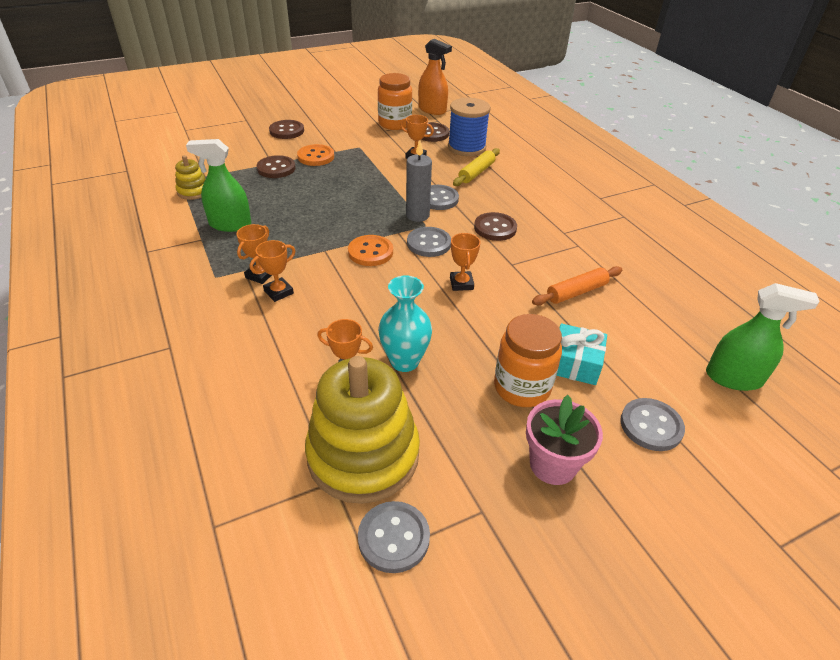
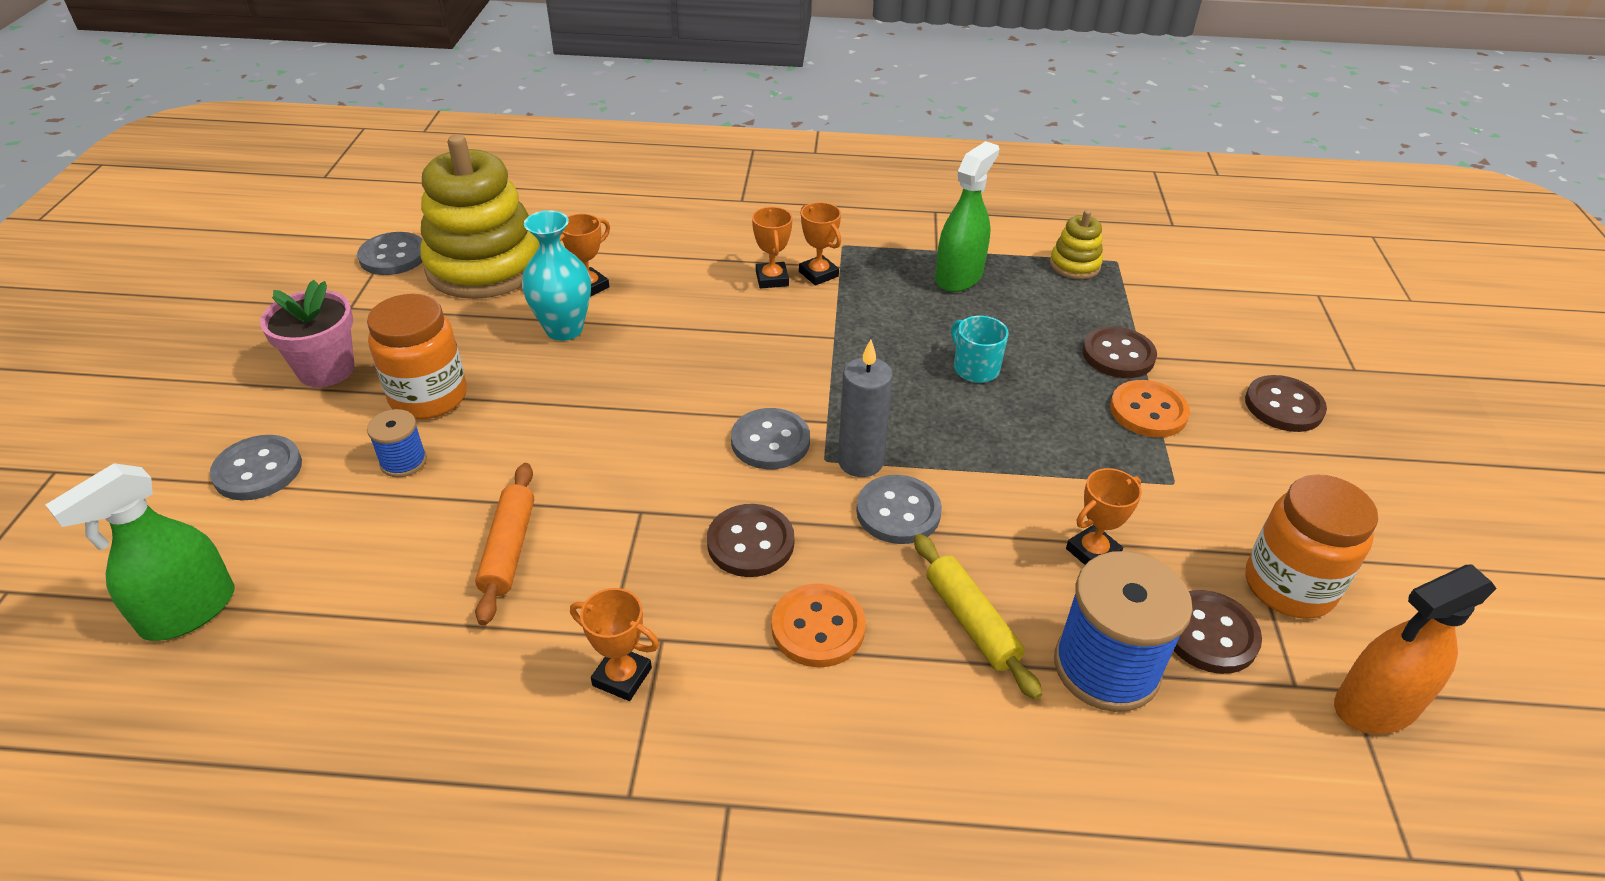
camera: 120 degrees right, 0 degrees up
(318, 202) = (975, 368): none -> turquoise mug
(370, 252) = (795, 375): orange button -> orange button (818, 628)
(461, 283) = (647, 433): orange trophy -> orange trophy (622, 677)
(575, 364) = (403, 461): turquoise gift -> blue spool

